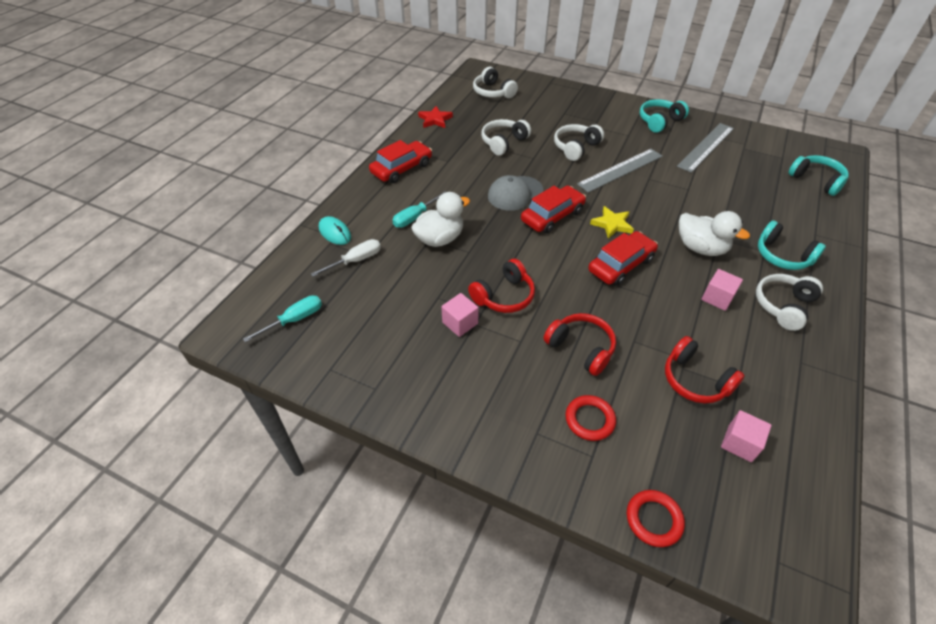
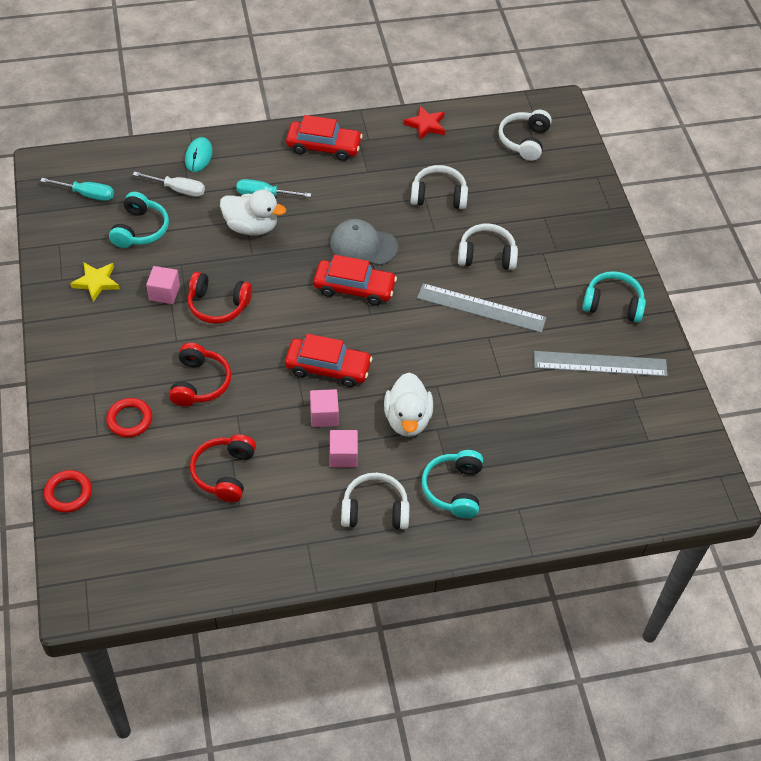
camera: 50 degrees right, 5 degrees up
(612, 224) = (382, 337): yellow star -> yellow star (96, 282)
(740, 443) = (178, 524): pink cube -> pink cube (324, 415)
(816, 180) = (628, 484): turquoise headphones -> turquoise headphones (140, 229)

